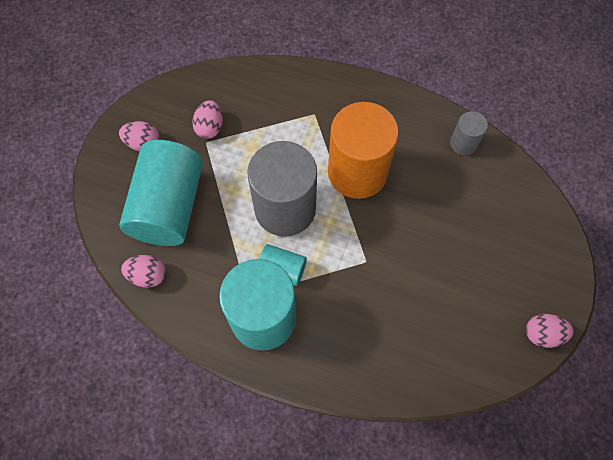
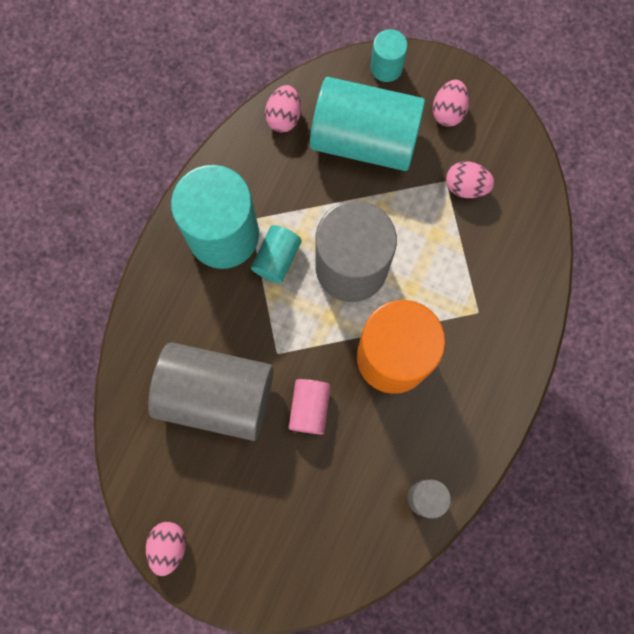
camera: 95 degrees right, 10 degrees up
(101, 193) = (386, 67): none -> turquoise cylinder
(408, 231) = (309, 408): none -> pink cylinder
(409, 308) = (216, 395): none -> grey cylinder

